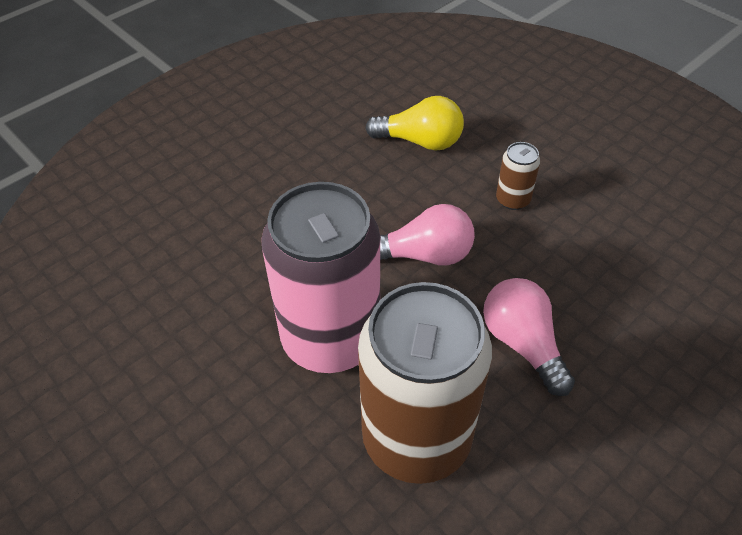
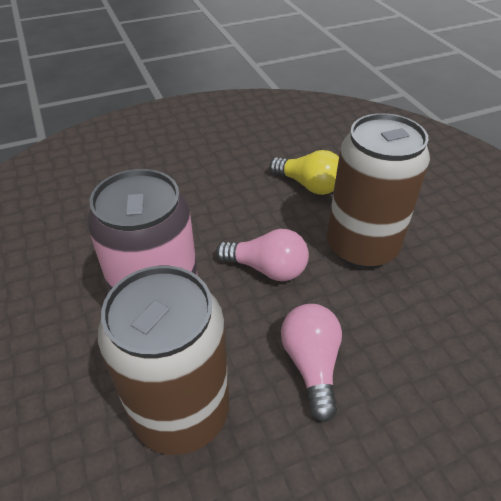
camera: 20 degrees right, 5 degrees down
(513, 199) = (361, 247): brown can -> brown can, size x2.41

